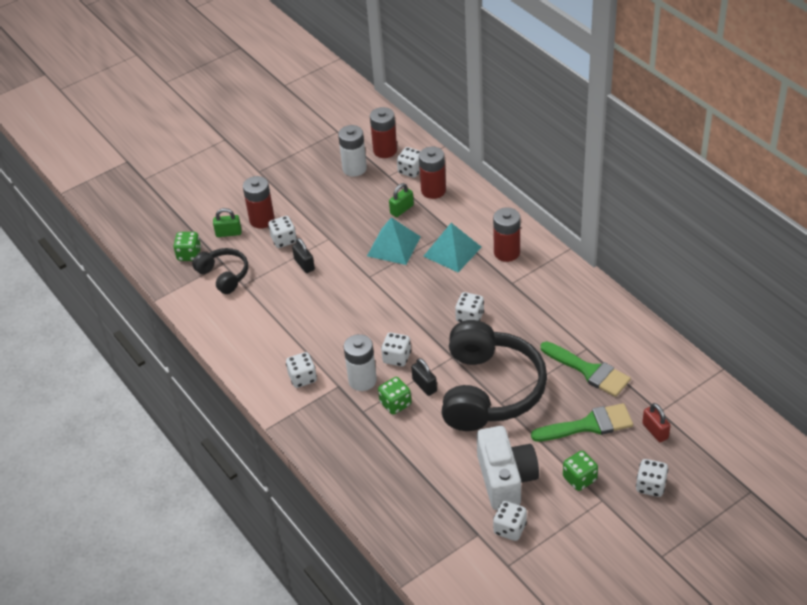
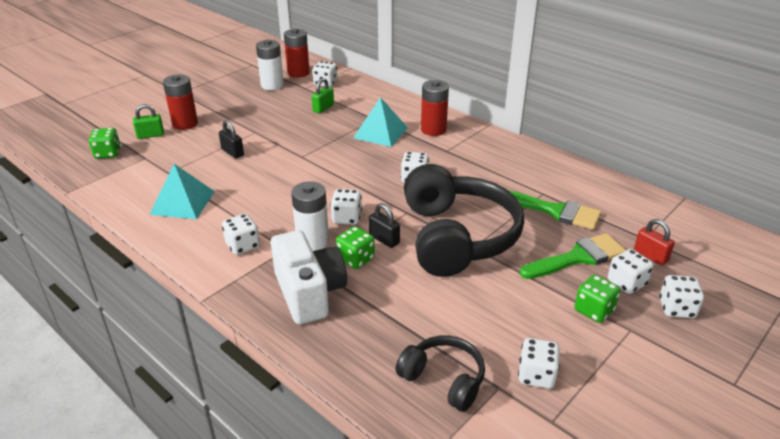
camera: 15 degrees left, 10 degrees down
(224, 275) = (146, 167): black headphones -> black headphones (443, 379)
(284, 240) = (209, 136): white dice -> white dice (626, 283)
(393, 246) = (321, 133): turquoise pyramid -> turquoise pyramid (182, 202)
(433, 190) = (350, 94): red battery -> none
(506, 479) = (509, 320): white camera -> white camera (309, 293)

